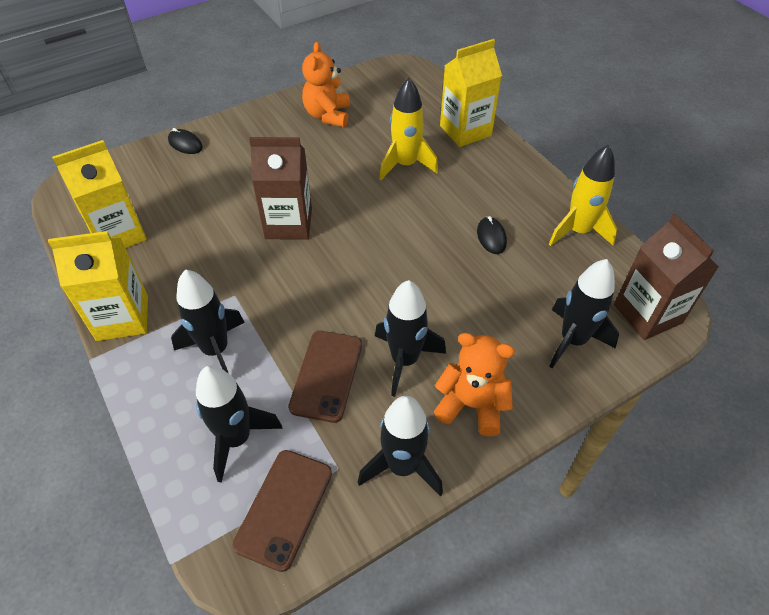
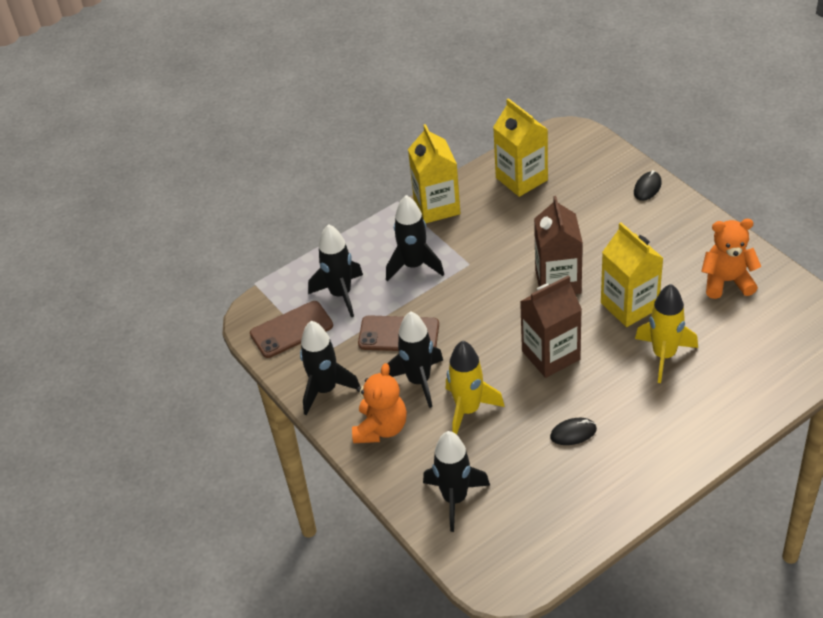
camera: 90 degrees right, 5 degrees down
(284, 508) = (291, 329): brown phone -> brown phone turned 45 degrees counterclockwise
(465, 131) = (738, 402): yellow carton -> yellow carton (629, 306)
(578, 231) = (598, 507): yellow rocket -> yellow rocket (468, 410)
(647, 314) = (495, 561): brown carton -> brown carton (551, 355)

